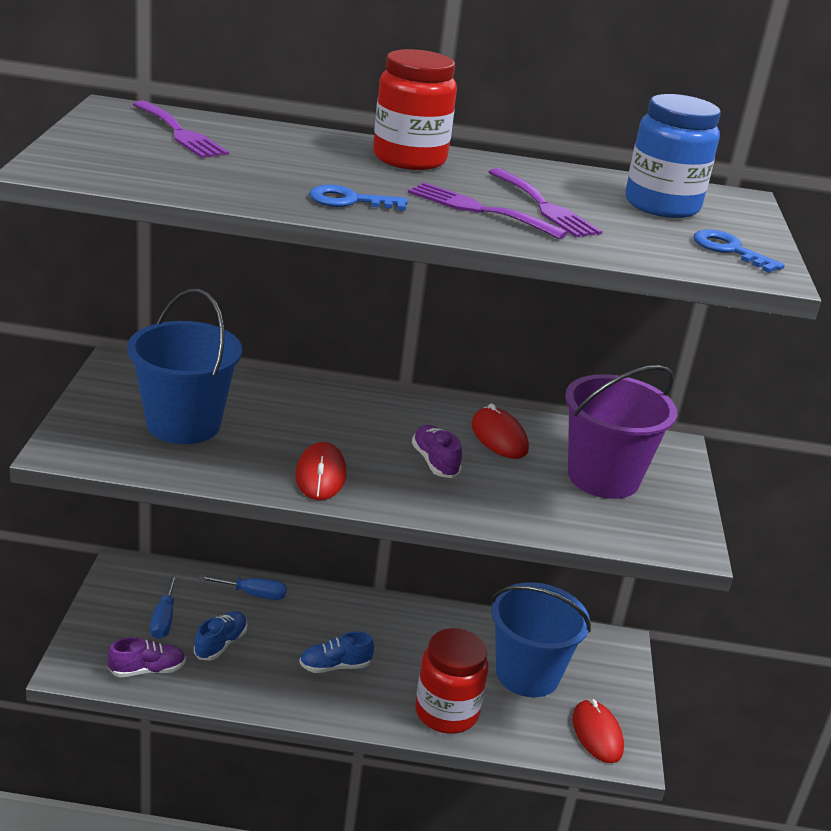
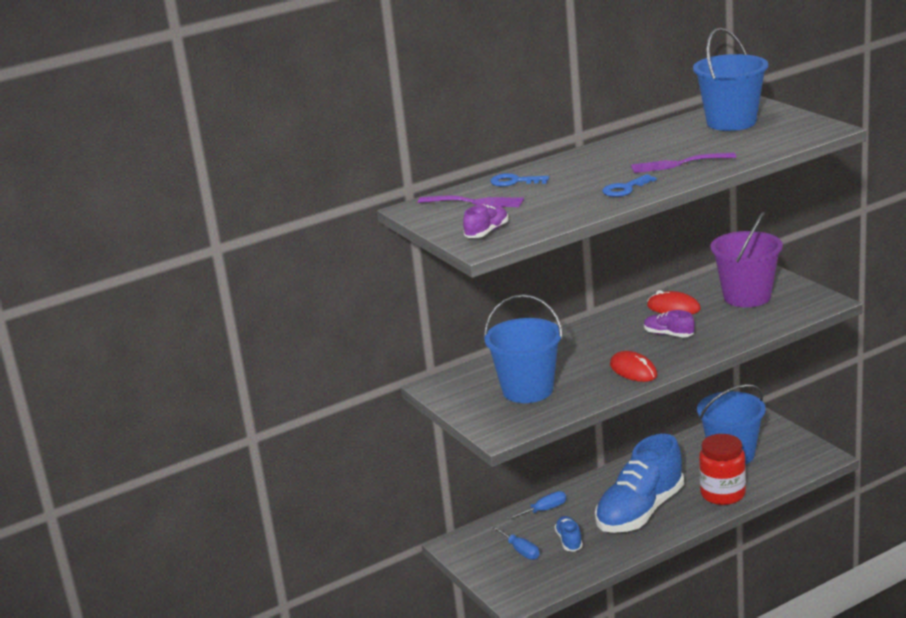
camera: 30 degrees left, 5 degrees down
(147, 670) = (554, 575): purple shoe -> purple shoe (487, 232)
(335, 666) = (640, 511): blue shoe -> blue shoe, size x2.39
(409, 159) = (593, 158): red jar -> none
(545, 207) = (695, 148): purple fork -> none
(597, 734) = (799, 457): red mouse -> none
(662, 205) = (731, 122): blue jar -> blue bucket
(729, 250) = (797, 127): blue key -> blue key (514, 181)

